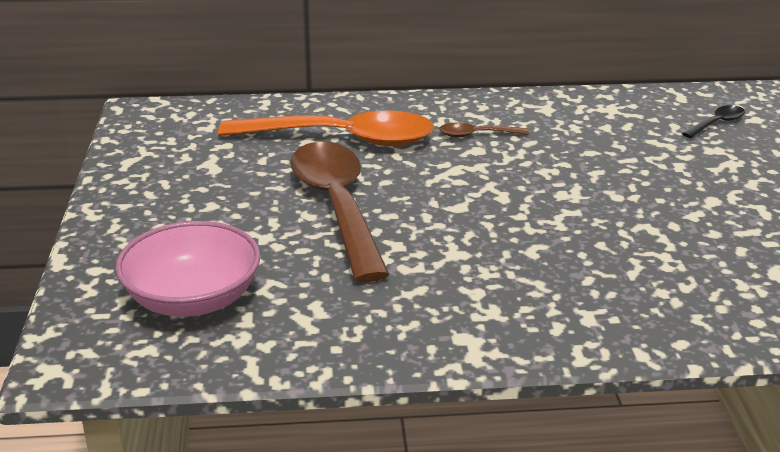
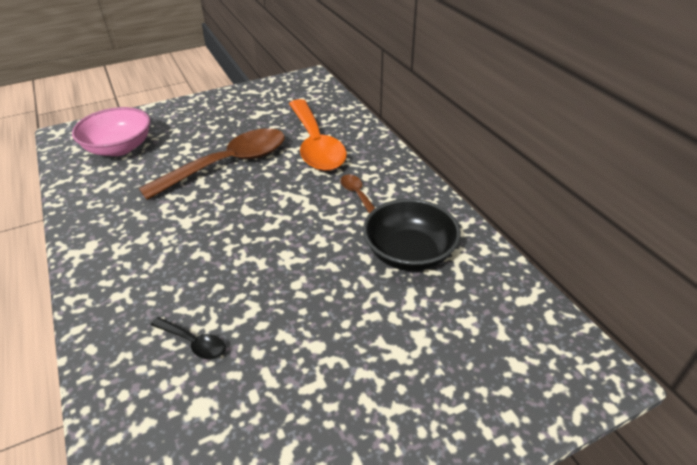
camera: 70 degrees right, 10 degrees up
(595, 129) = (409, 253): none -> black bowl
(717, 123) = (481, 333): black spoon -> black spoon (193, 343)

